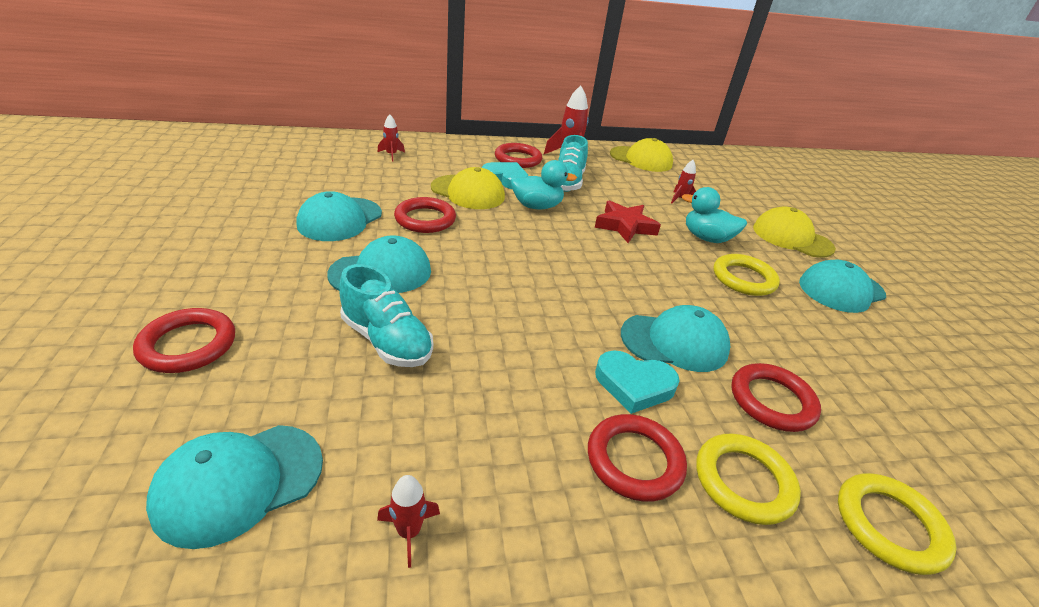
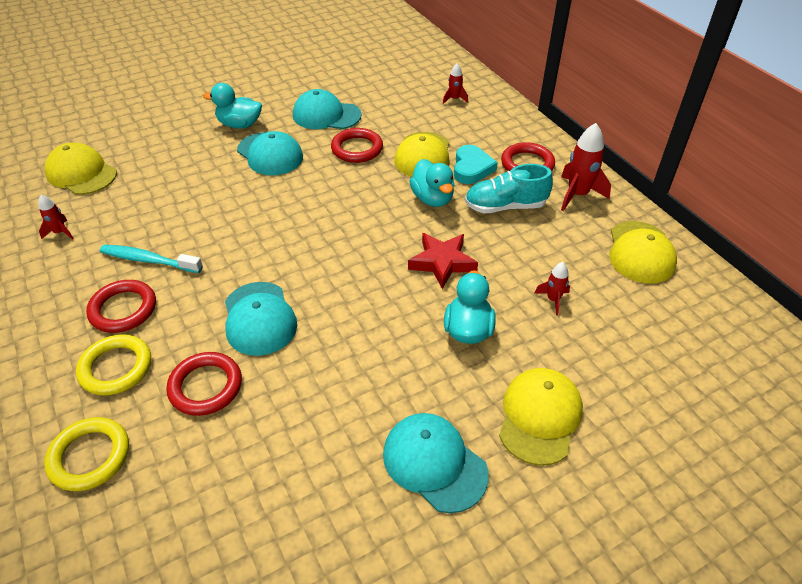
camera: 75 degrees right, 10 degrees up
(188, 345) = (167, 120): red ring -> none
(239, 482) = (81, 173): turquoise cap -> yellow cap
(287, 281) = (239, 125): none -> turquoise duck
(387, 341) = (198, 180): turquoise shoe -> none
(540, 419) = (148, 260): none -> turquoise toothbrush
(634, 385) = (196, 300): turquoise heart -> none
(743, 279) = (397, 365): yellow ring -> none

